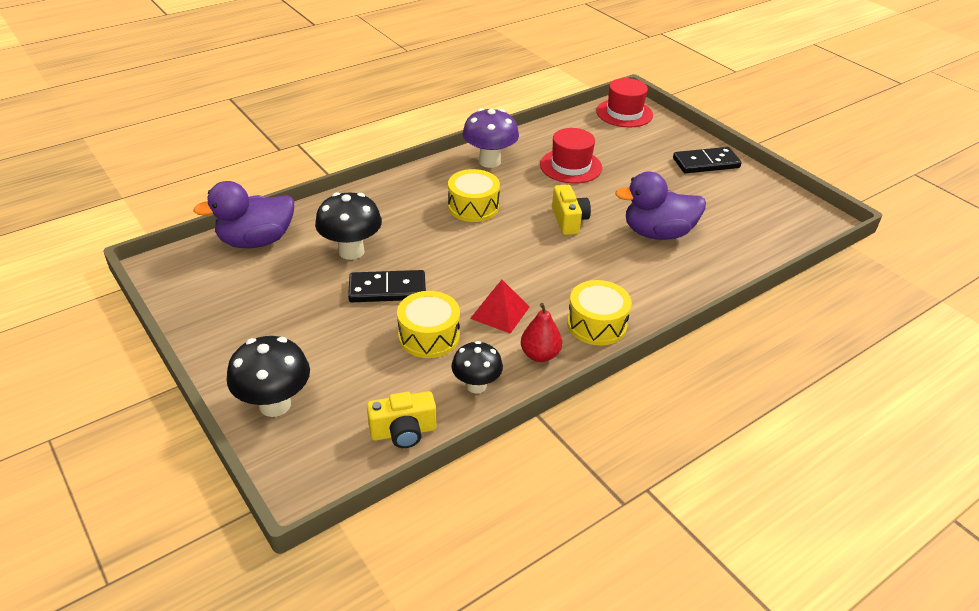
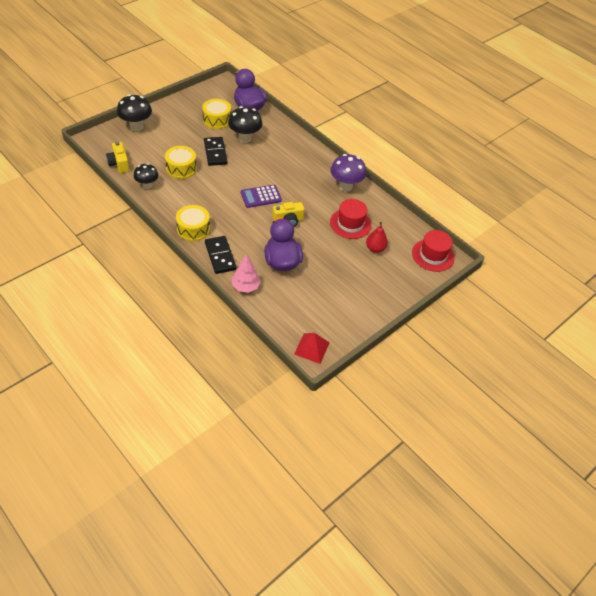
camera: 80 degrees right, 10 degrees up
(473, 207) = (294, 180): yellow drum -> yellow drum (217, 120)
(500, 312) = (200, 192): red pyramid -> red pyramid (311, 348)
(511, 243) = (261, 196): none -> purple calculator
(540, 355) = (169, 207): red pear -> red pear (375, 248)
(706, 163) = (374, 296): black domino -> black domino (220, 256)
(717, 272) = (245, 286): none -> pink tree

